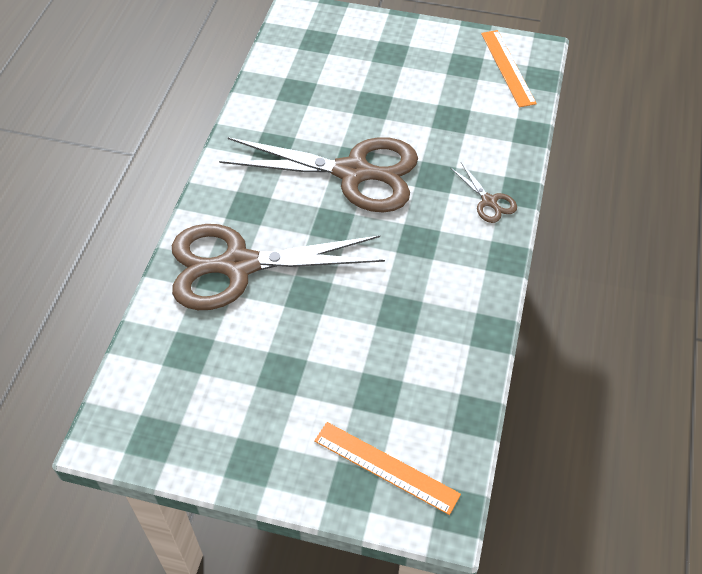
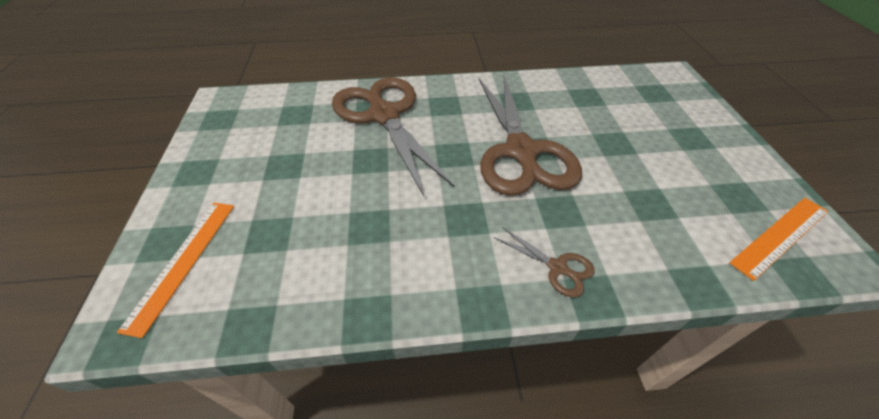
camera: 70 degrees right, 5 degrees down
(489, 201) = (557, 267): brown scissors -> brown scissors turned 90 degrees counterclockwise

